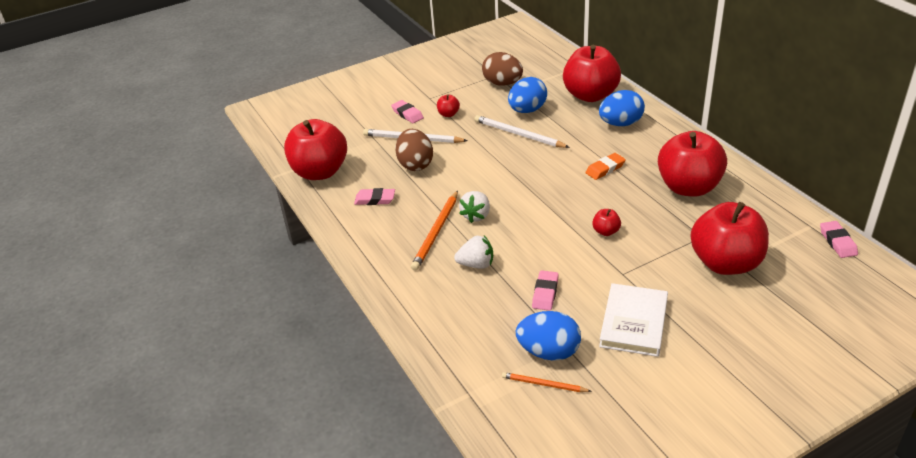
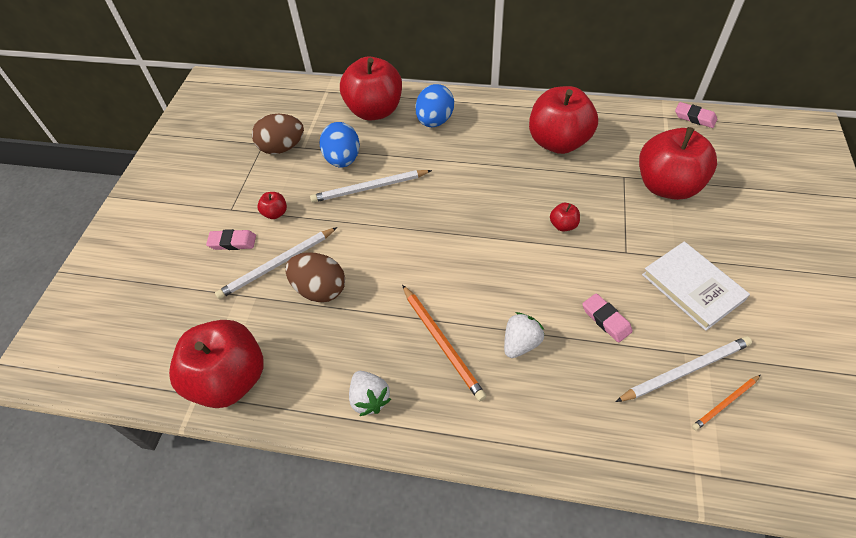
camera: 50 degrees left, 15 degrees up
(375, 199) = (335, 360): pink eraser -> none
(476, 216) = (450, 296): white strawberry -> white strawberry (369, 399)
(549, 352) = (685, 370): blue egg -> white pencil
(605, 169) = (482, 170): orange eraser -> none

